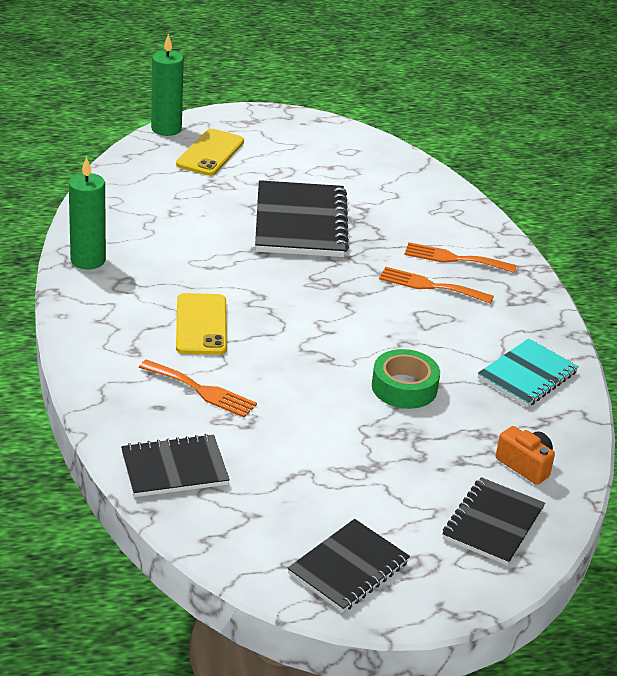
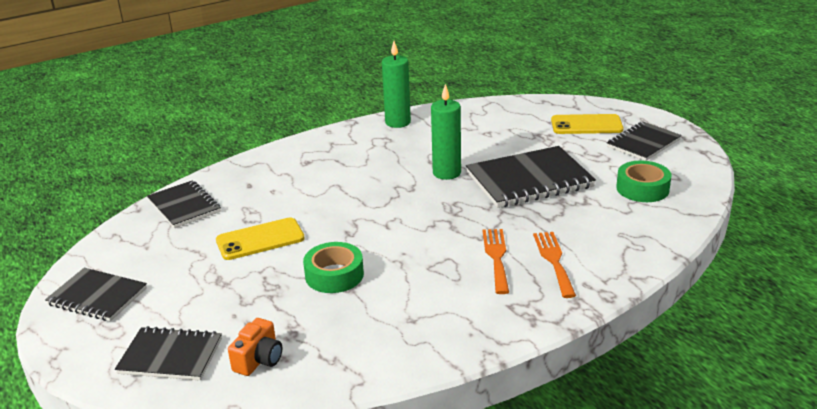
camera: 75 degrees right, 5 degrees down
(166, 129) = (598, 103): green candle -> green candle (446, 173)
(201, 325) = (354, 176): yellow phone -> yellow phone (260, 239)
(201, 390) = (276, 195): orange fork -> none
(277, 140) = (643, 143): none -> black notebook
(363, 173) = (642, 188): none -> green tape
(527, 375) = (397, 337): turquoise notebook -> none

